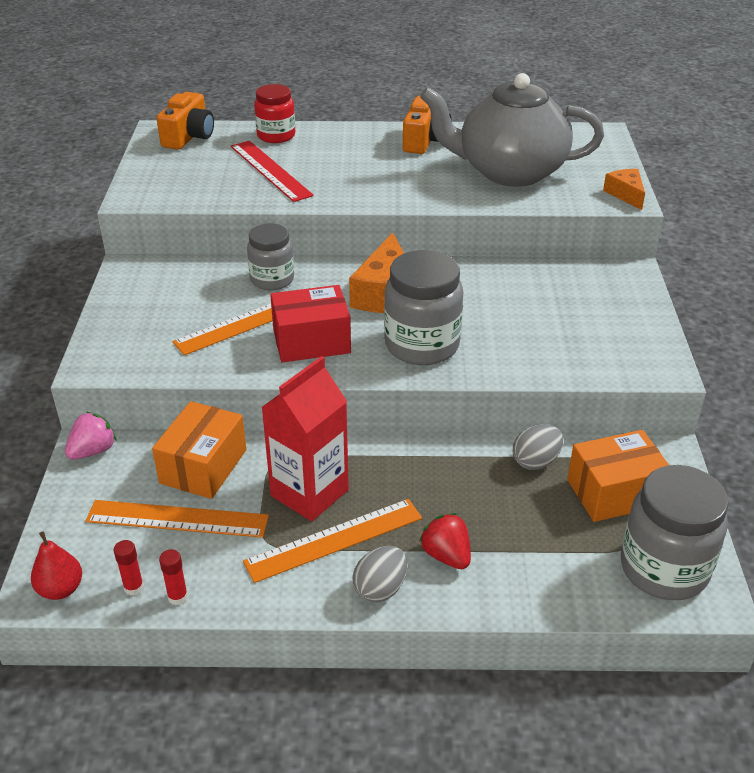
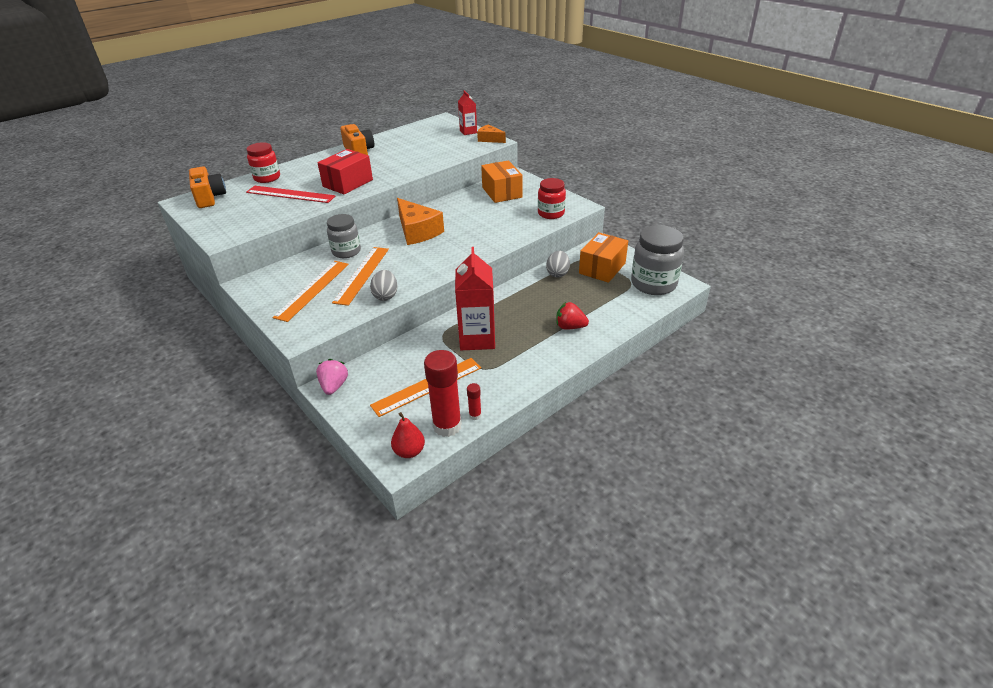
camera: 40 degrees left, 0 degrees up
(133, 587) = (447, 426): red glue stick -> red glue stick, size x2.24
(203, 466) = (408, 358): orange box -> orange box (502, 192)
(311, 341) = (409, 267): red box -> red box (348, 183)
(334, 539) = (515, 349): orange ruler -> orange ruler (312, 290)
(380, 589) = (560, 355): grey egg -> grey egg (385, 296)
(422, 345) = (466, 244): grey jar -> none
(509, 172) = (423, 149): grey teapot -> none
(602, 360) = (551, 213): none -> red jar
(611, 168) = (468, 132): none -> red carton

